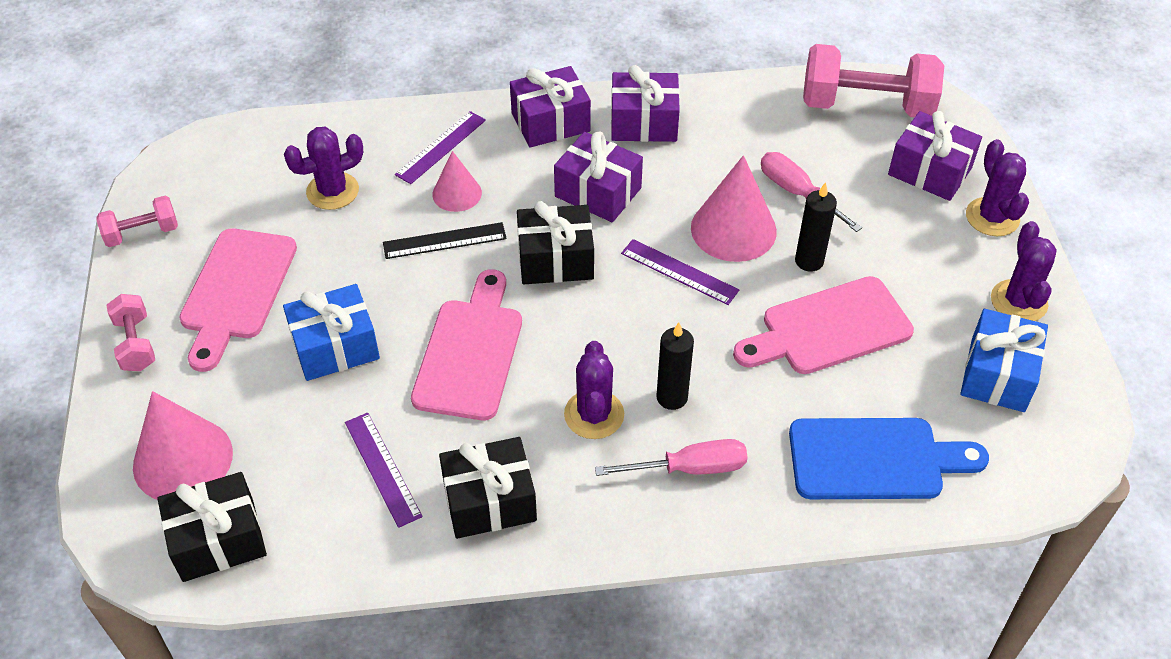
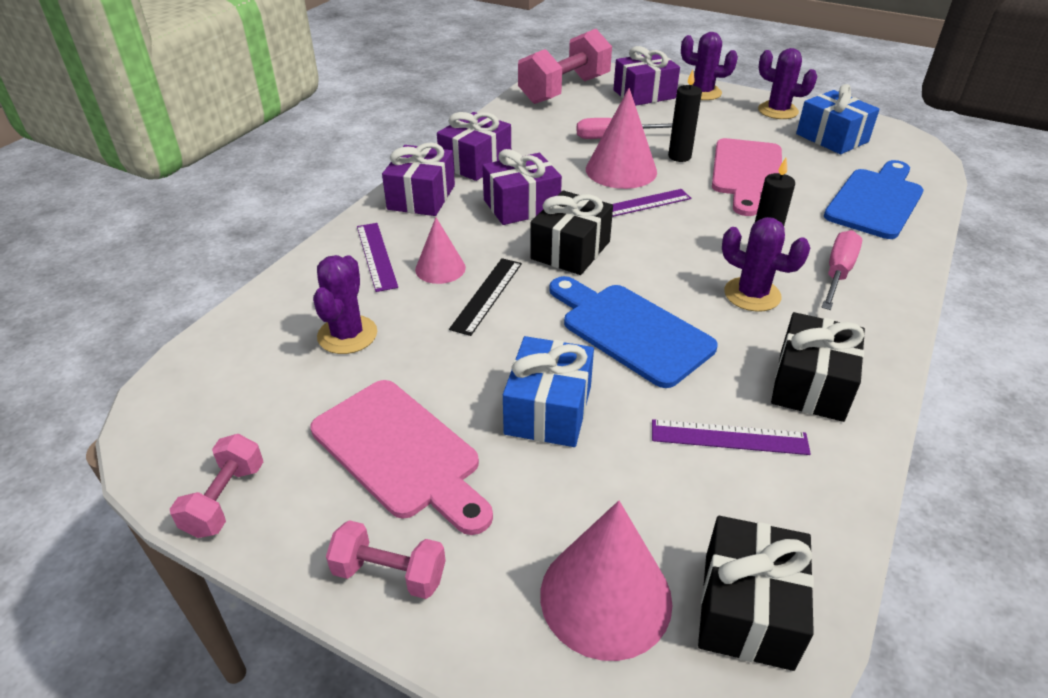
camera: 55 degrees left, 10 degrees down
(470, 352) = (630, 330): pink cutting board -> blue cutting board

